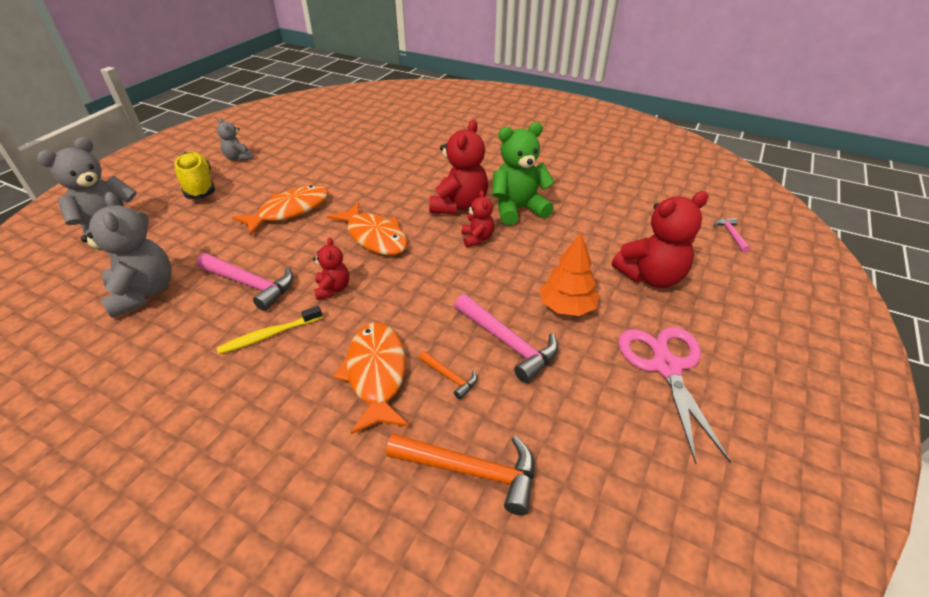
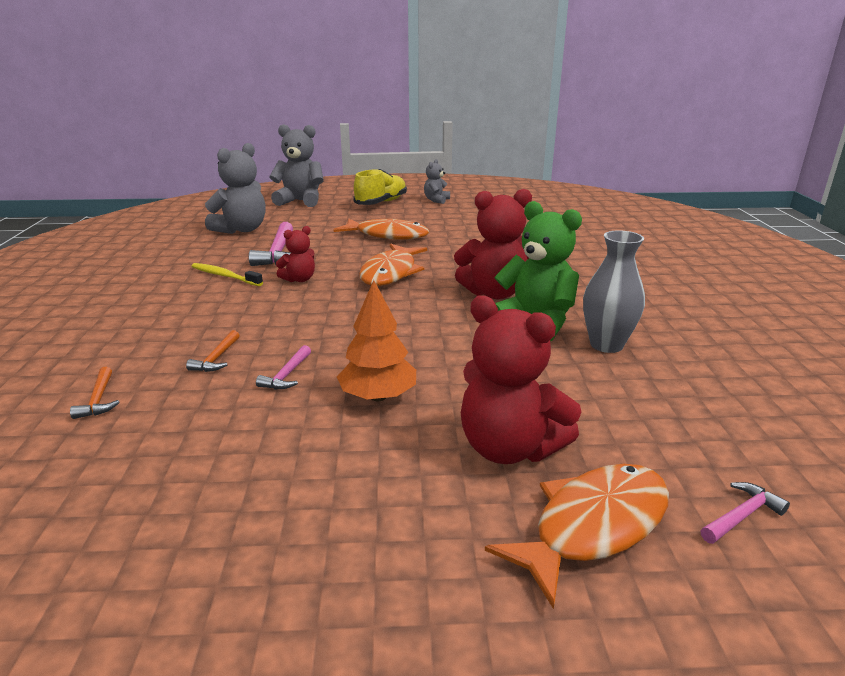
camera: 60 degrees right, 15 degrees down
(376, 374) = (202, 326): orange fish -> orange fish (593, 526)
(471, 471) = (99, 399): orange hammer -> orange hammer, size x0.52
(477, 238) = (447, 316): red teddy bear -> none
(507, 343) = (287, 375): pink hammer -> pink hammer, size x0.52
(564, 198) = (606, 345): none -> grey vase
(666, 366) = (320, 497): pink scissors -> none

